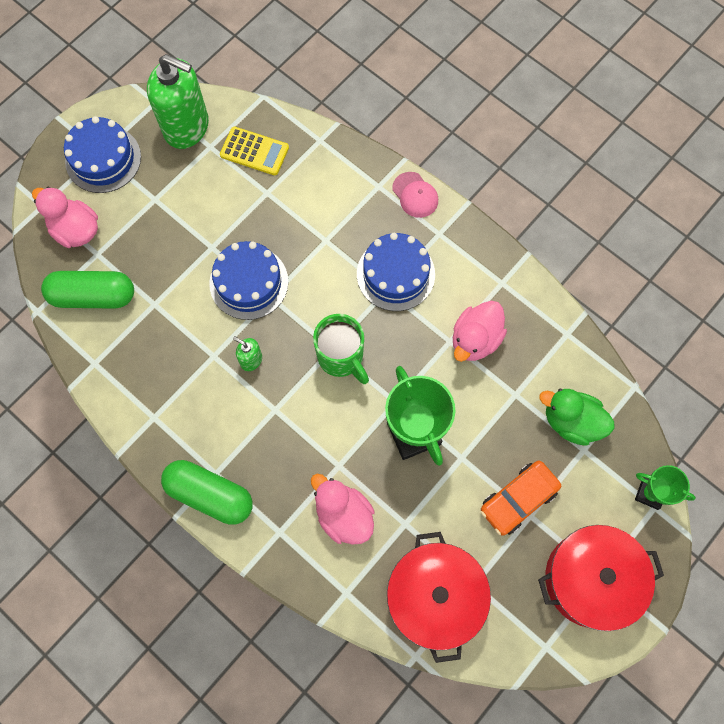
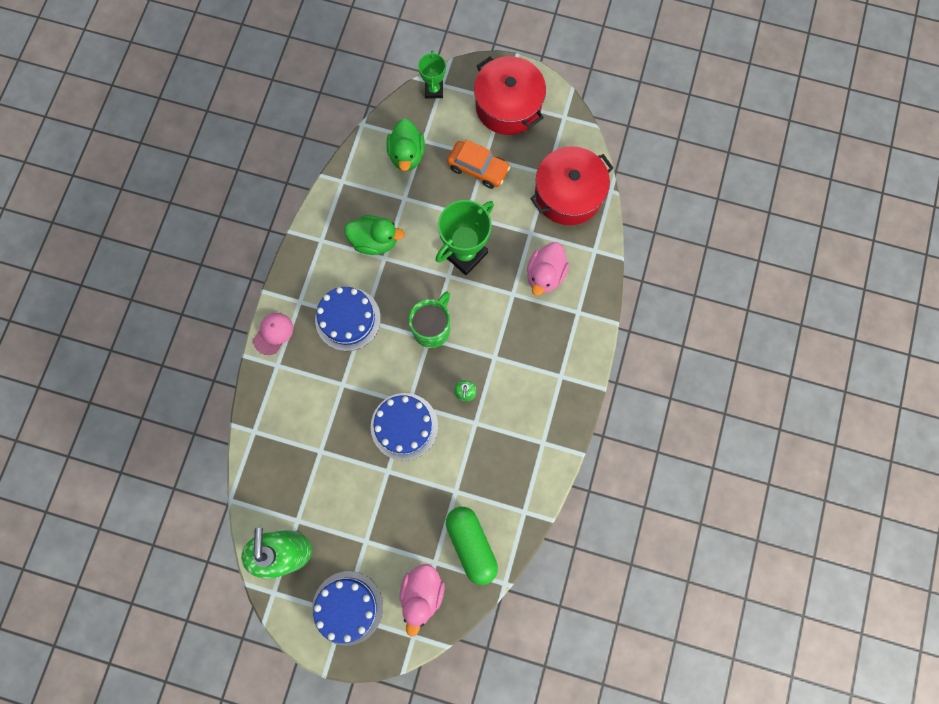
camera: 115 degrees left, 5 degrees up
(210, 495) = (577, 372): green capsule -> none
(254, 151) = (286, 480): yellow calculator -> none
(475, 339) = (375, 241): pink duck -> green duck

